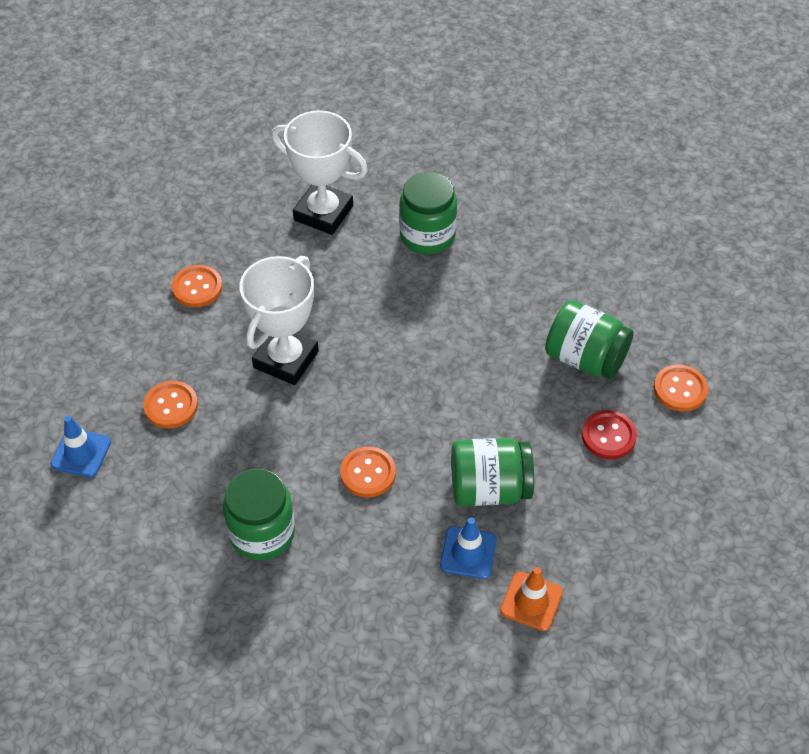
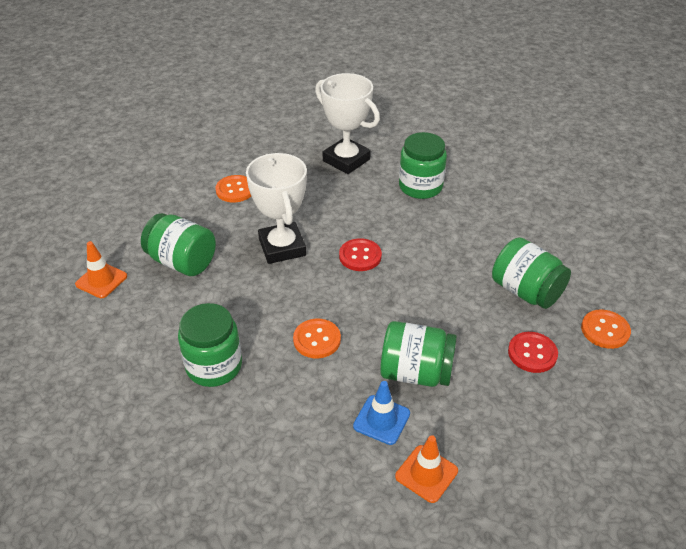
camera: 15 degrees right, 10 degrees down
(81, 453) = (101, 280): blue traffic cone -> orange traffic cone
(171, 406) = (182, 262): orange button -> green jar
(286, 359) = (282, 247): white trophy -> white trophy turned 60 degrees counterclockwise
(383, 351) = (360, 256): none -> red button

